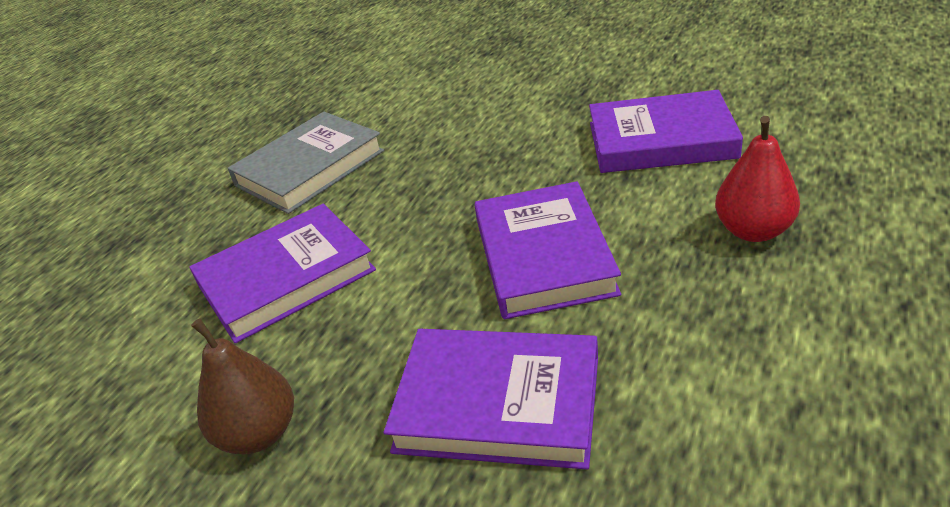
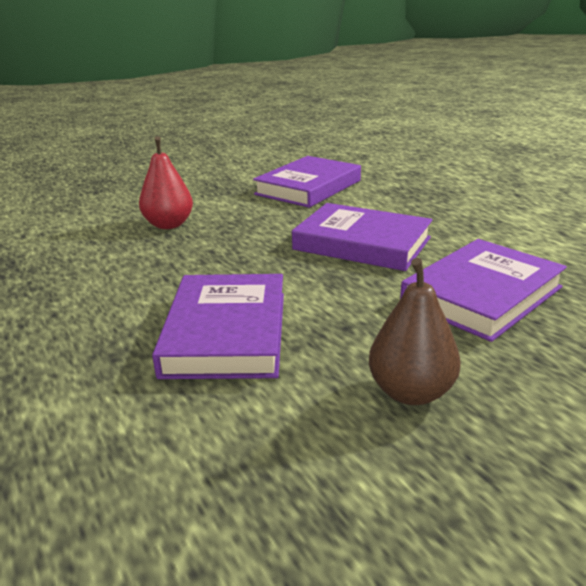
camera: 60 degrees left, 10 degrees down
(310, 168) = (88, 284): grey book -> none
(753, 231) = (423, 197): red pear -> red pear (168, 225)

